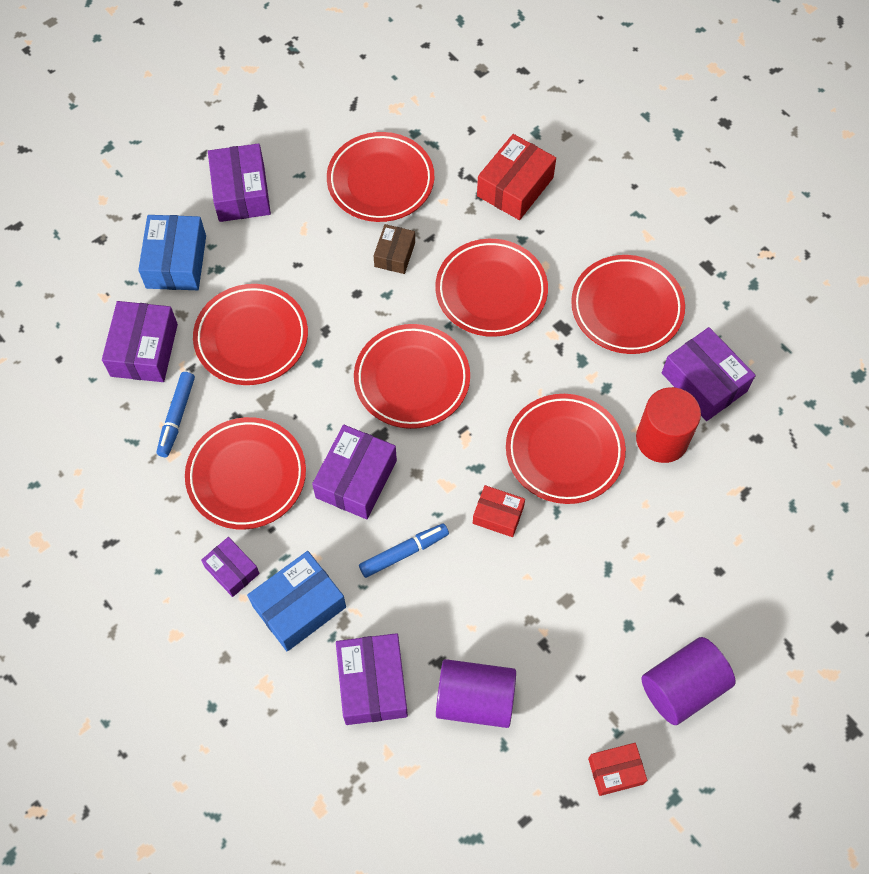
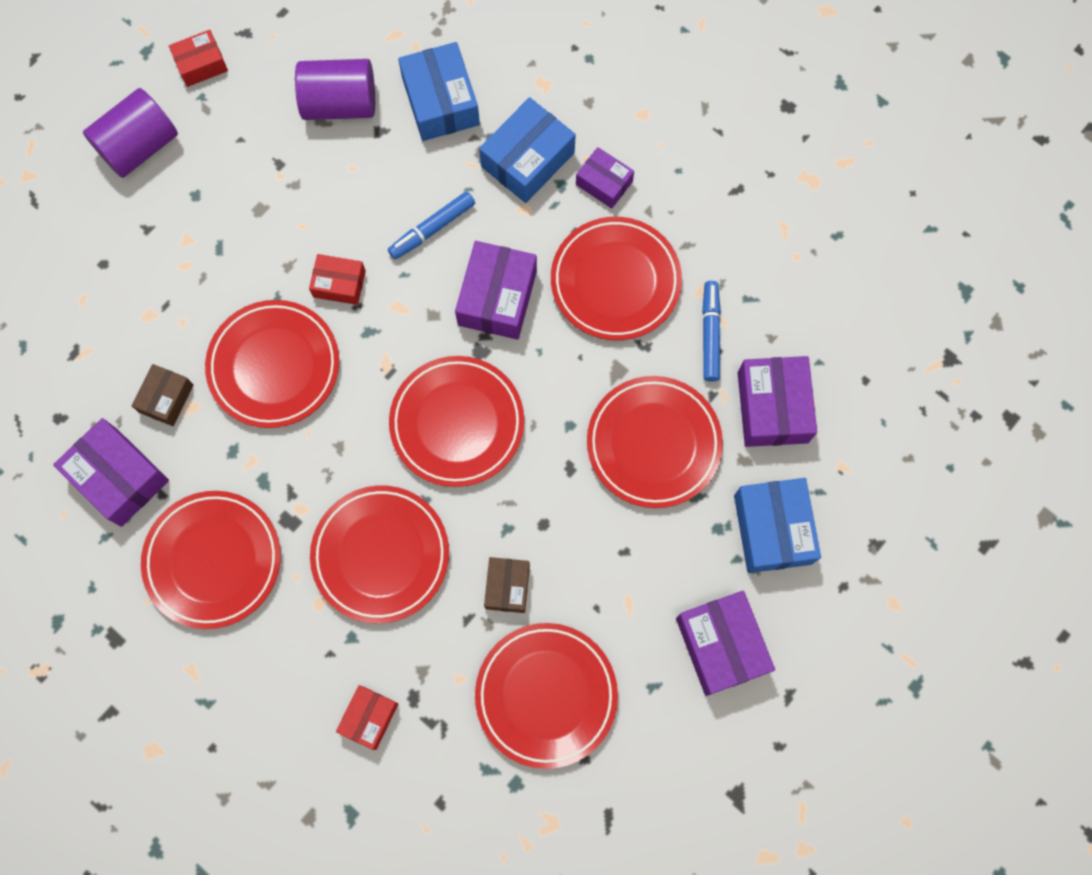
camera: 170 degrees right, 10 degrees up
(372, 683) = (441, 102): purple box -> blue box
(515, 187) = (369, 718): red box -> red box, size x0.60
(662, 439) = (166, 398): red cylinder -> brown box

